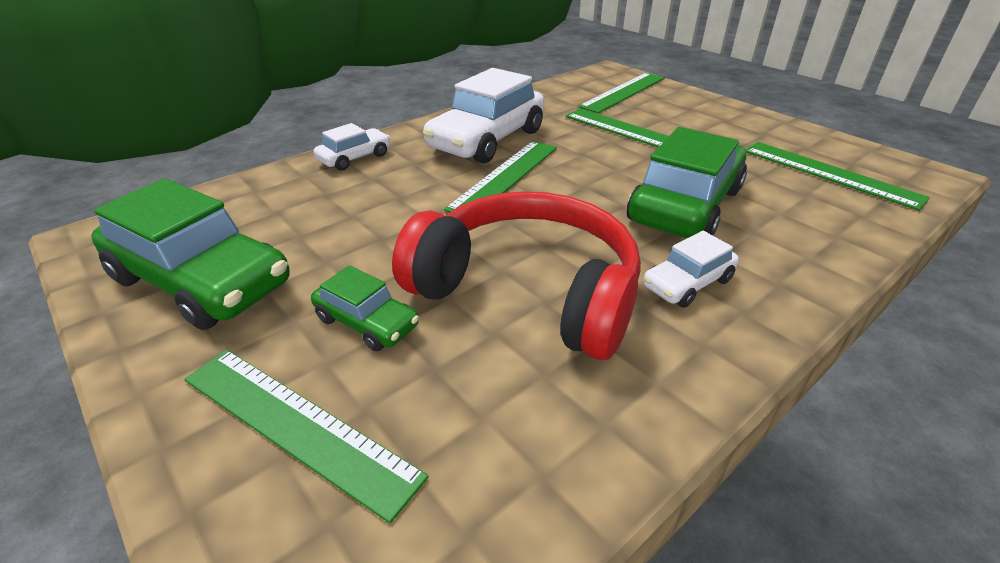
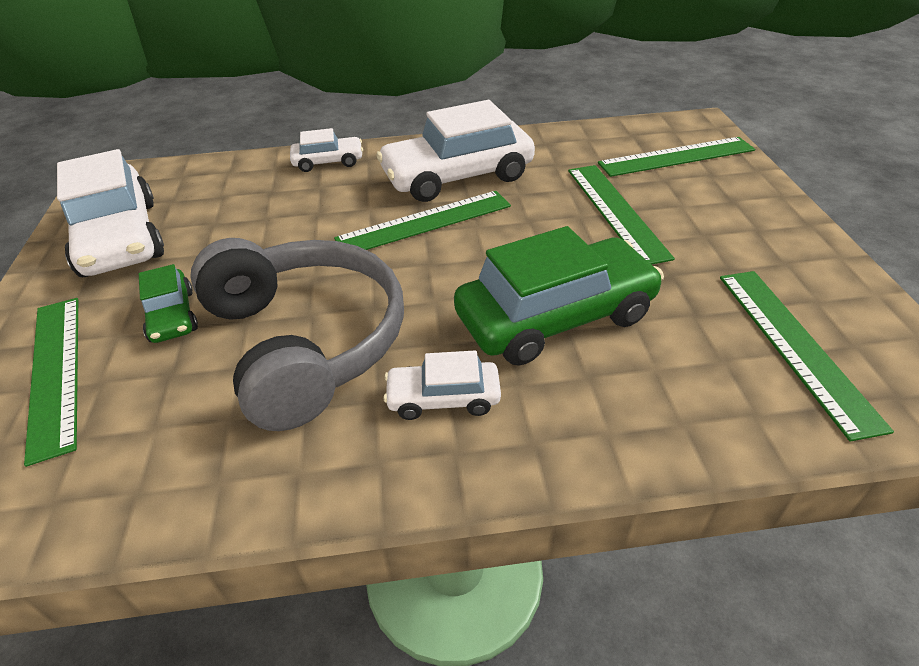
camera: 35 degrees right, 5 degrees up
(201, 281) = (120, 238): green car -> white car
(528, 290) = (306, 341): red headphones -> grey headphones

